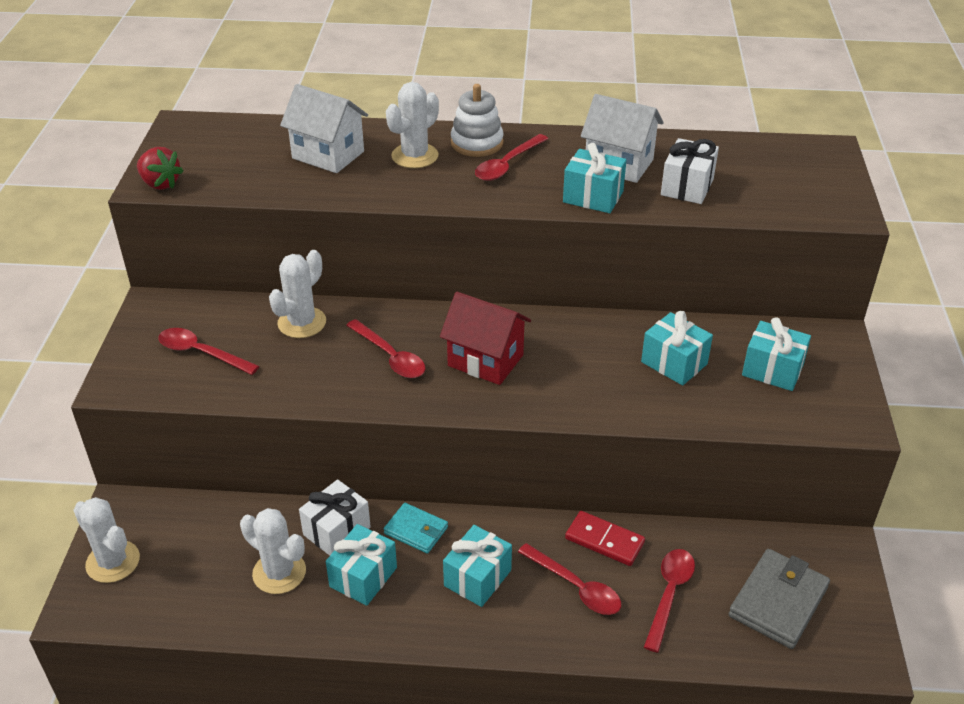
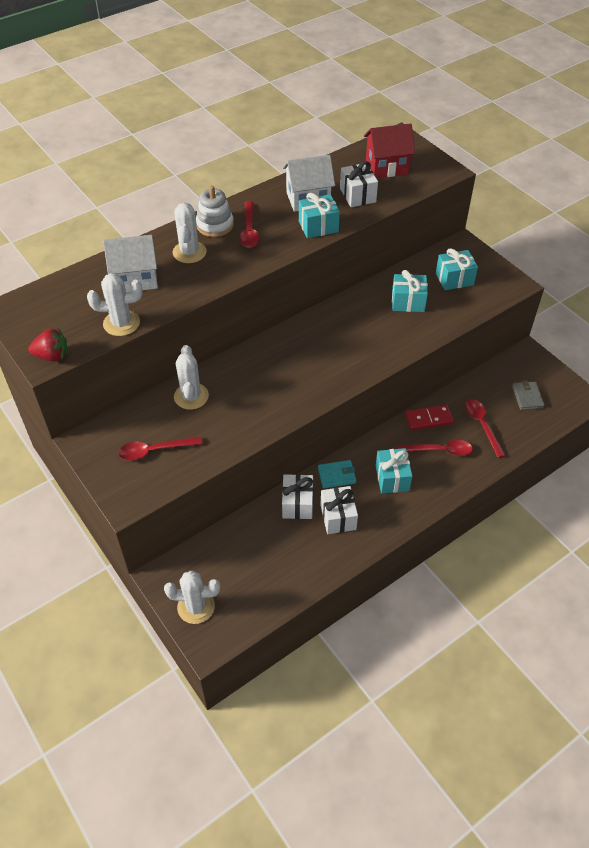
camera: 40 degrees left, 10 degrees up
(279, 572) = (293, 546): white cactus -> white cactus (121, 323)
(363, 577) = (338, 517): turquoise gift -> white gift
(390, 356) = (265, 385): red spoon -> none
(485, 360) = (317, 356): red house -> red house (387, 167)
(778, 602) = (527, 397): grey wallet -> grey wallet, size x0.61

